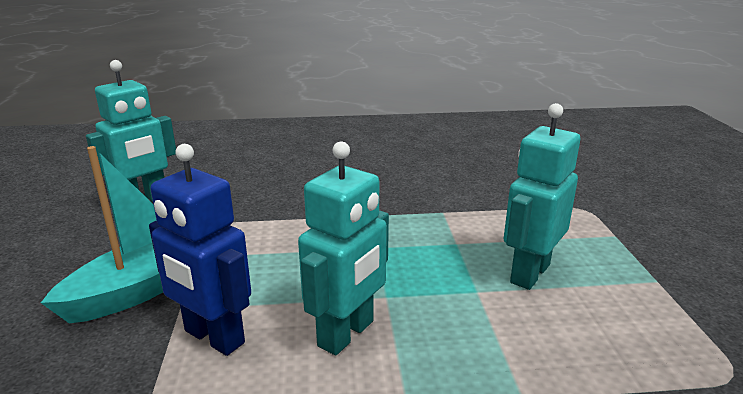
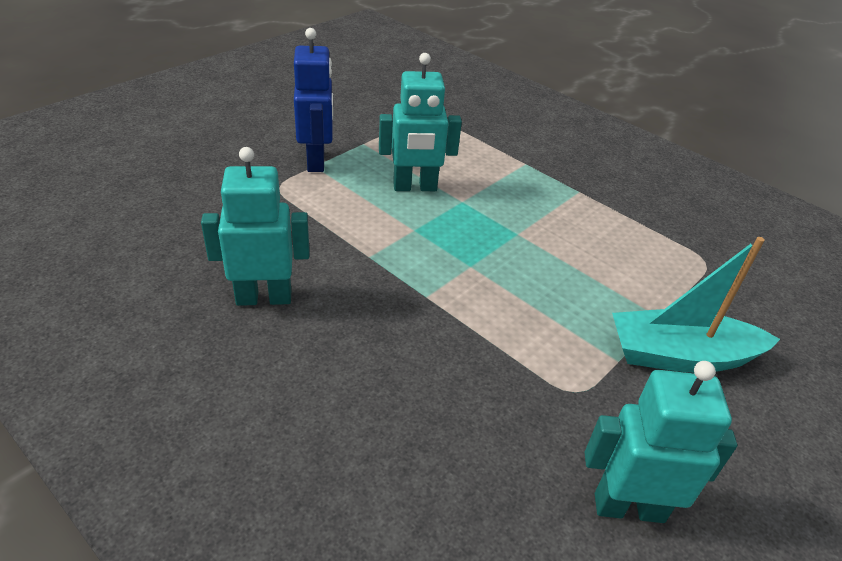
camera: 135 degrees left, 15 degrees up
(213, 337) = (650, 281): blue robot -> blue robot (316, 161)
(347, 334) = (569, 231): turquoise robot -> turquoise robot (264, 297)

